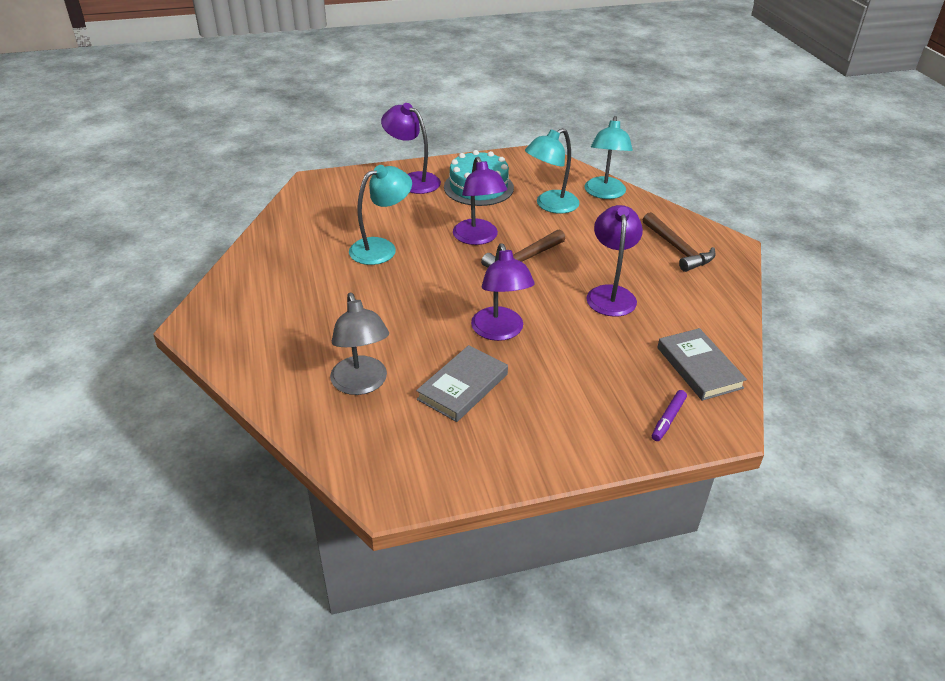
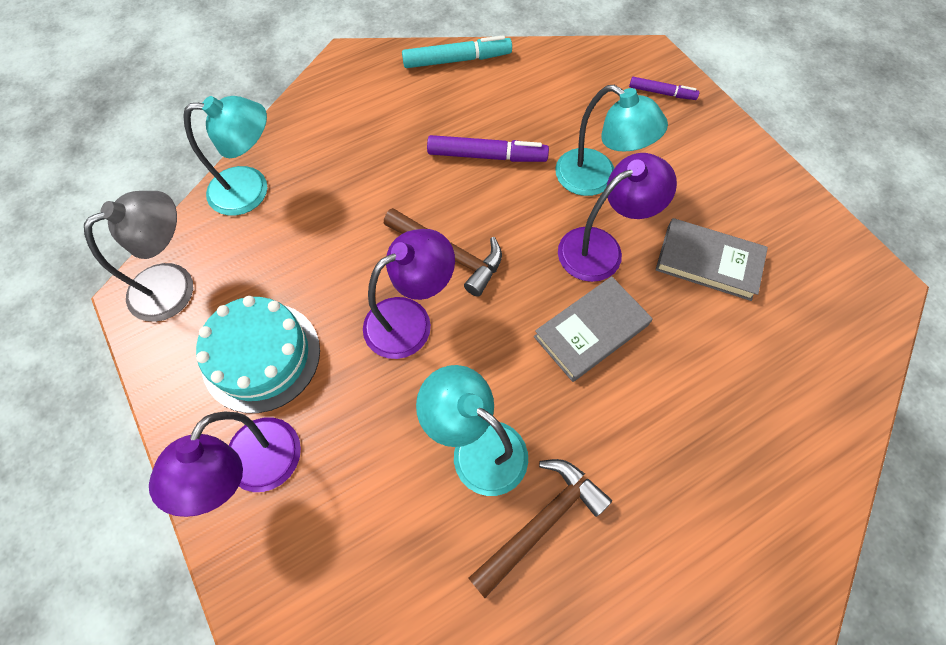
camera: 105 degrees left, 25 degrees up
(361, 384) = (760, 366): grey lamp -> grey lamp (175, 284)
(550, 205) = (299, 248): turquoise lamp -> turquoise lamp (596, 179)
(610, 294) = (487, 156): purple lamp -> purple marker
(678, 249) = (373, 104): brown hammer -> brown hammer (541, 521)
(699, 367) = (579, 76): grey book -> grey book (591, 331)
(727, 298) = (457, 60): none -> turquoise marker

